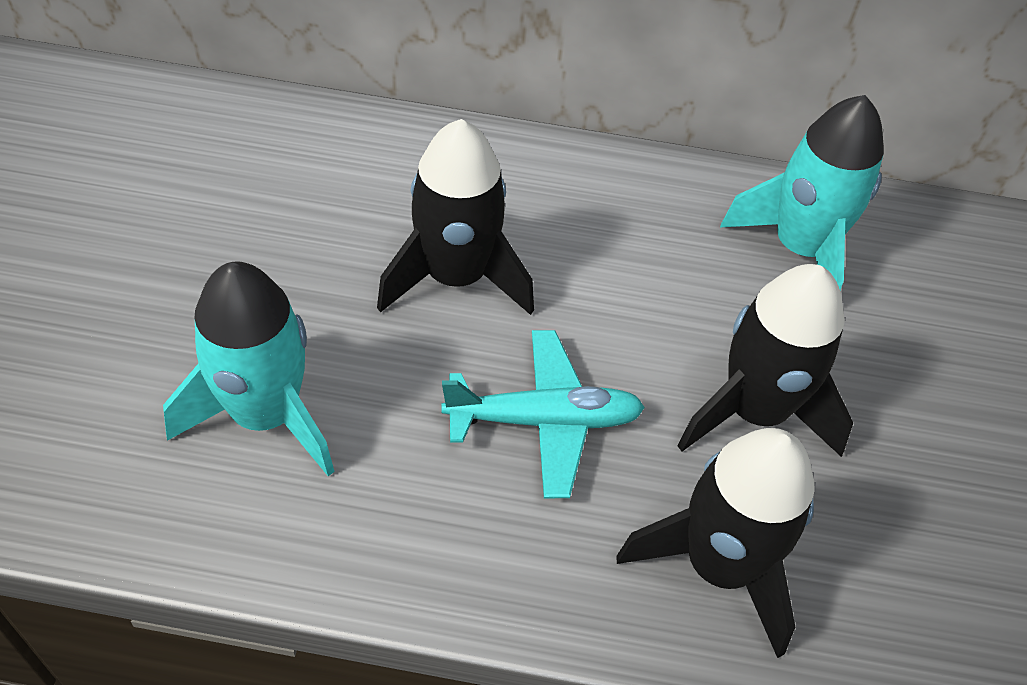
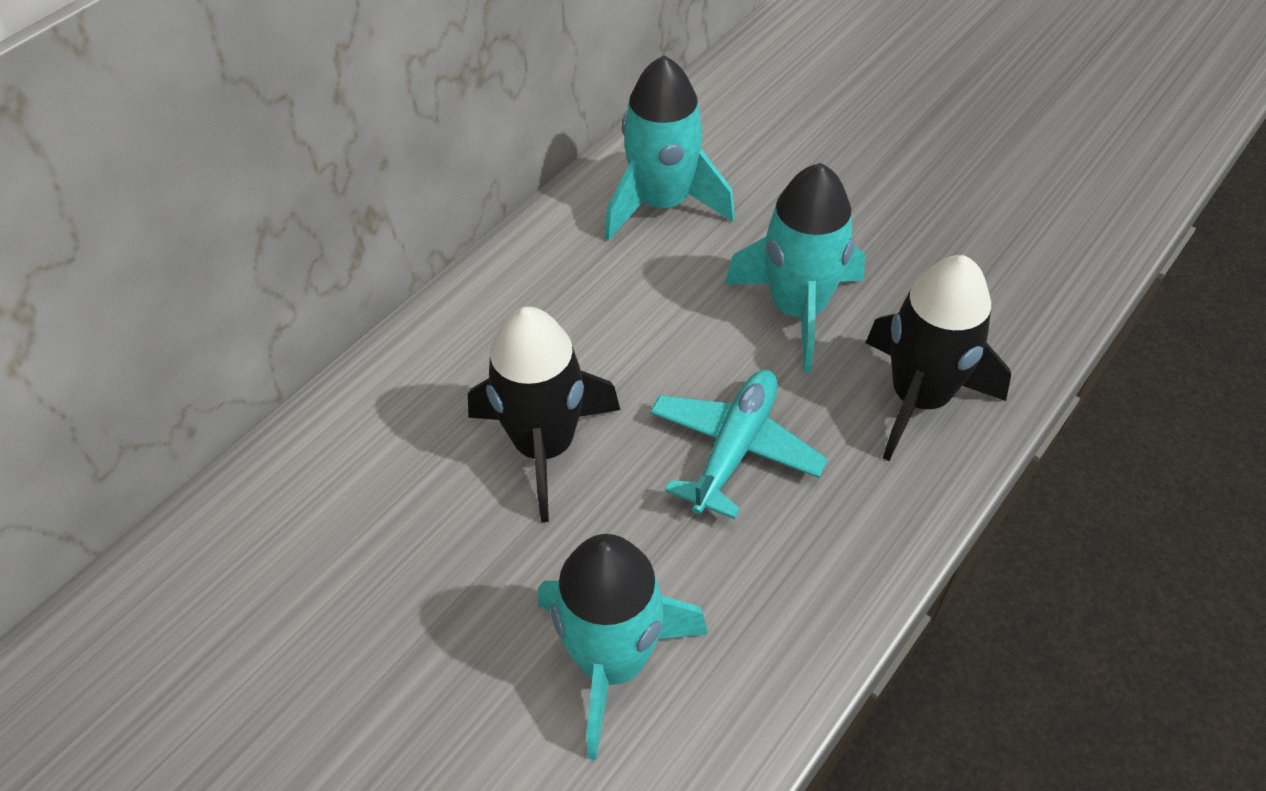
camera: 55 degrees left, 0 degrees up
(754, 411) = (797, 309): black rocket -> turquoise rocket

